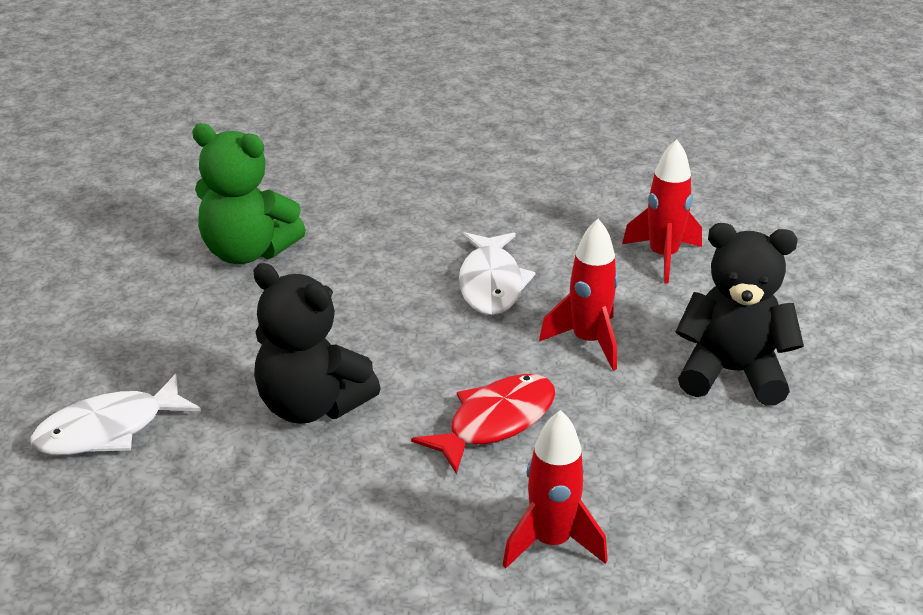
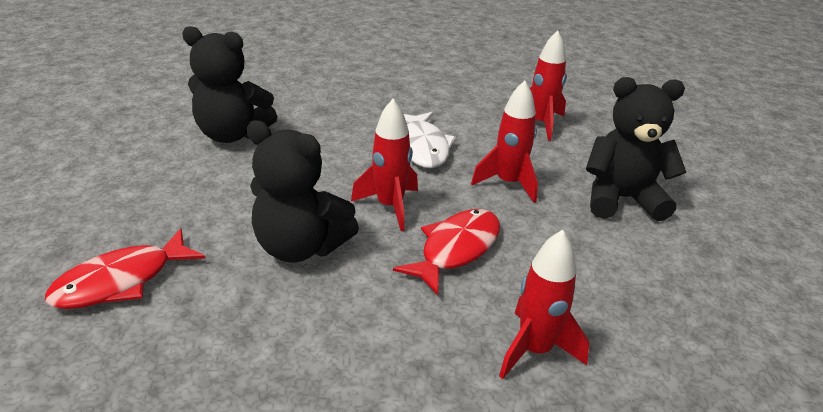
camera: 10 degrees left, 0 degrees up
(108, 430) = (121, 281): white fish -> red fish
(247, 252) = (232, 134): green teddy bear -> black teddy bear
(428, 362) = (390, 206): none -> red rocket

